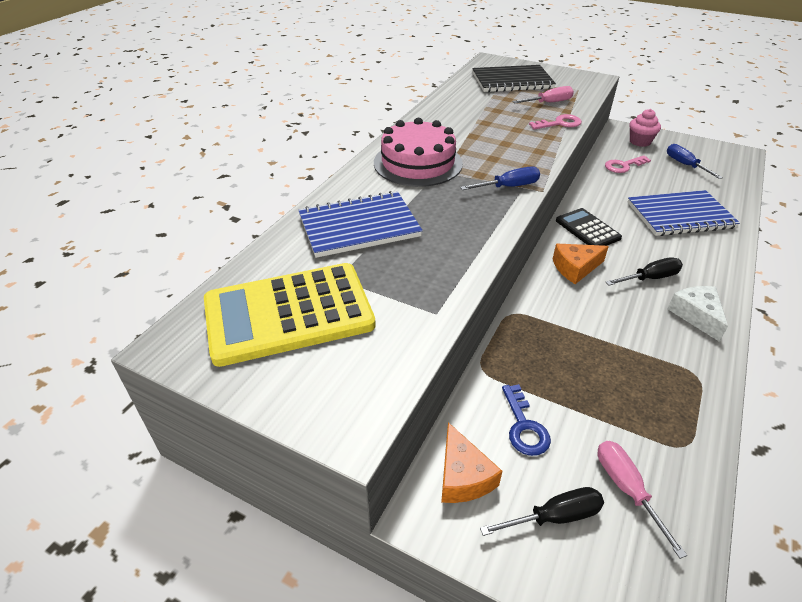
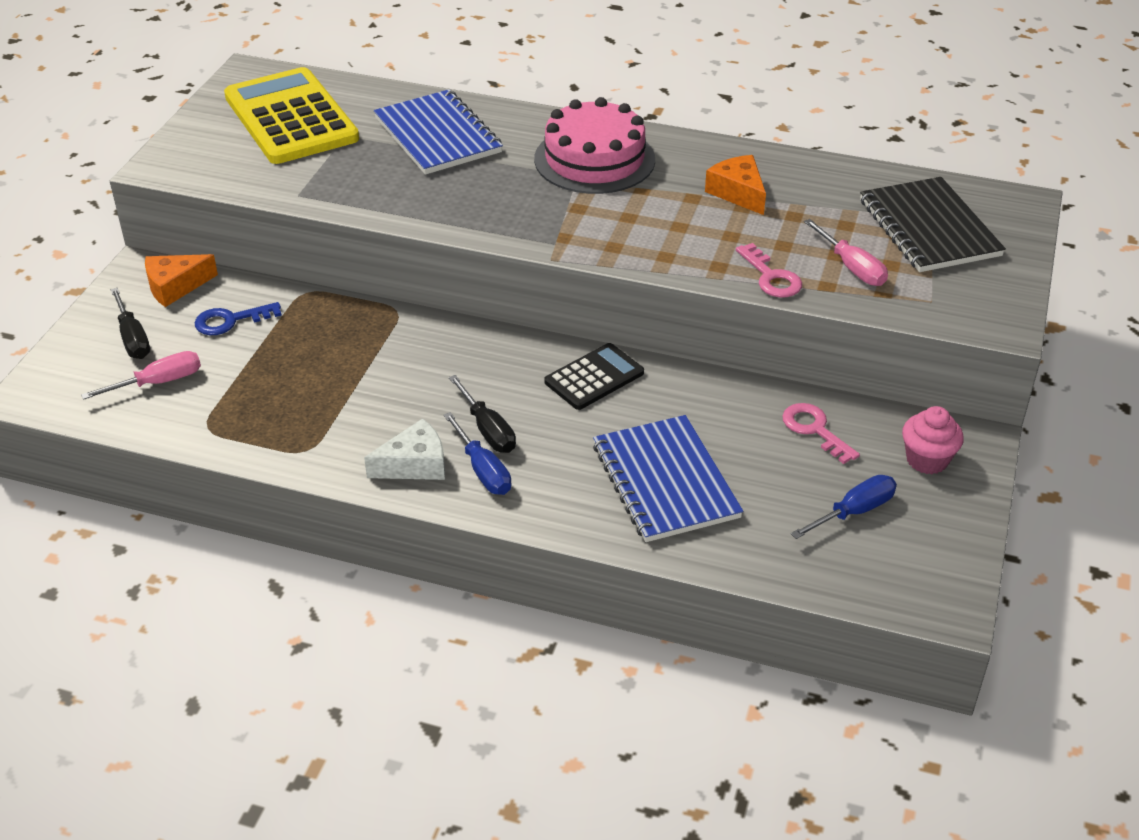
camera: 80 degrees right, 0 degrees up
(508, 187) = (552, 231): blue screwdriver -> blue screwdriver (482, 470)
(575, 268) = (496, 362): orange cheese -> orange cheese (738, 193)

